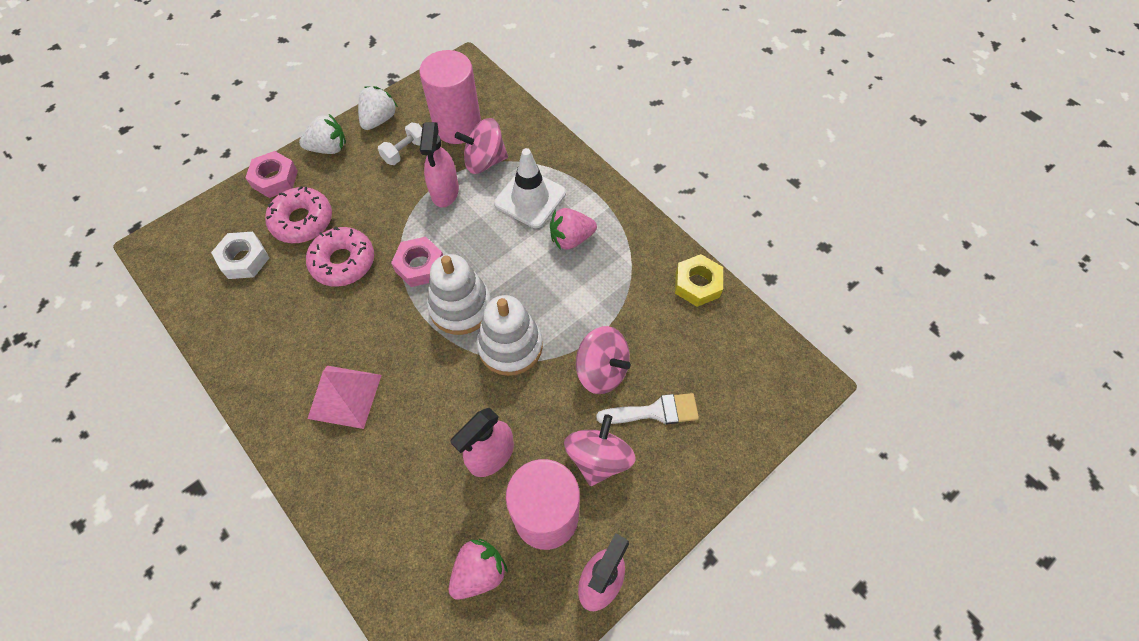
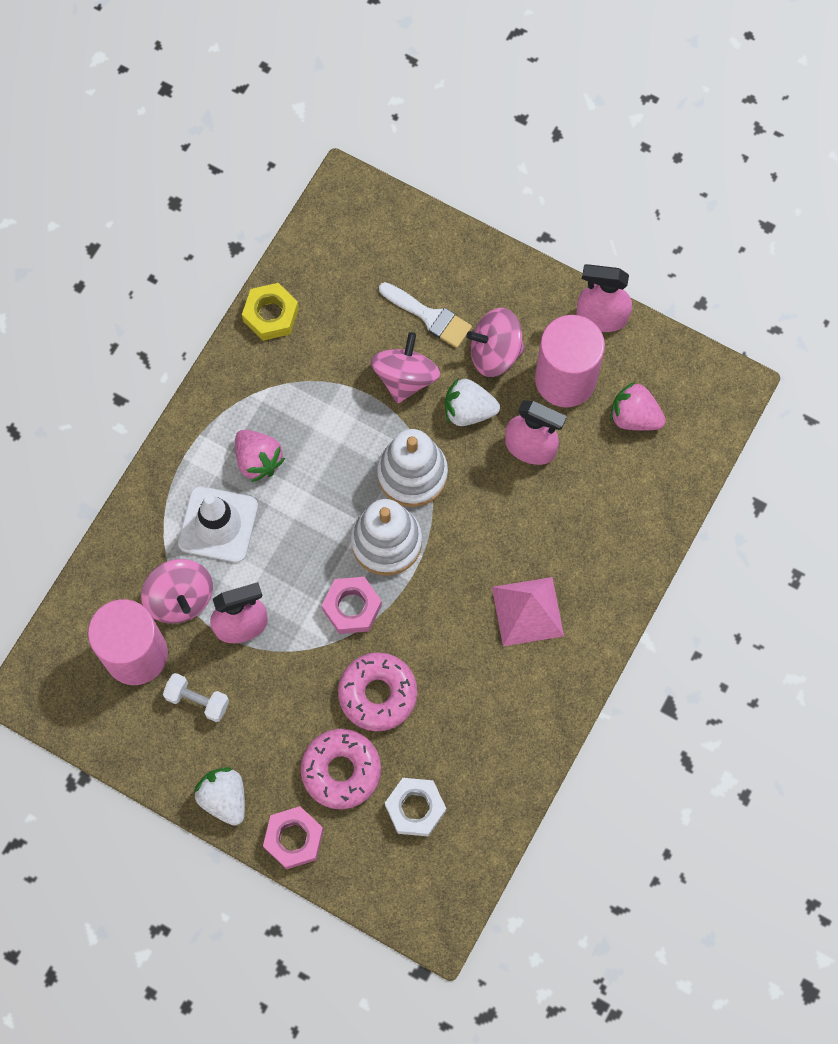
camera: 110 degrees left, 10 degrees up
(379, 119) = (157, 758): white strawberry -> white strawberry (468, 411)
(655, 411) = (429, 317): white brush -> white brush turned 150 degrees clockwise

